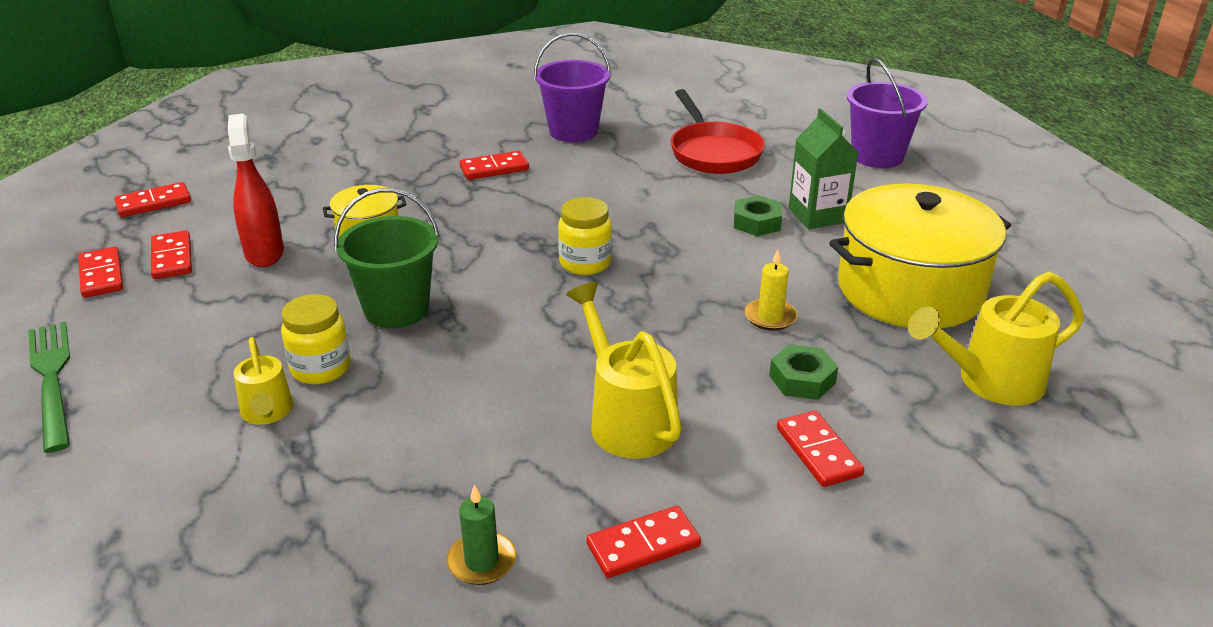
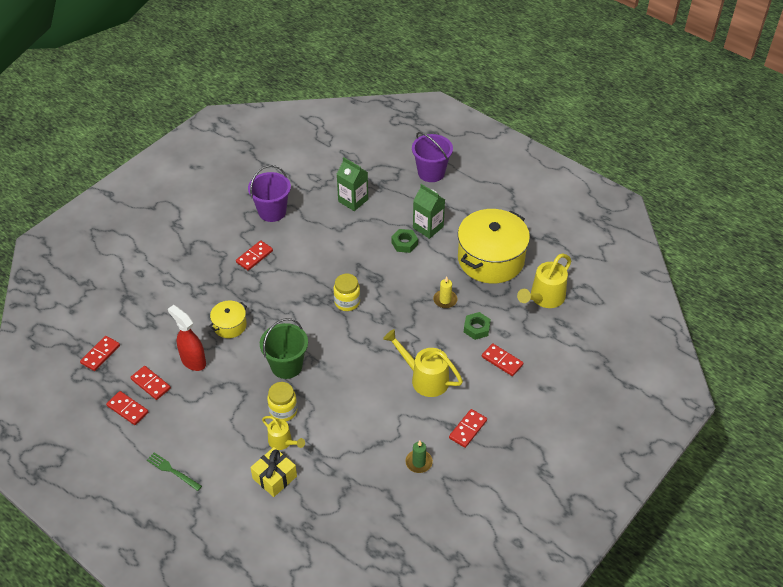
camera: 30 degrees left, 15 degrees up
(52, 379) = (172, 471): green fork -> green fork, size x0.64
(190, 462) = (274, 477): none -> yellow gift
(713, 152) = (353, 200): red pan -> green carton

